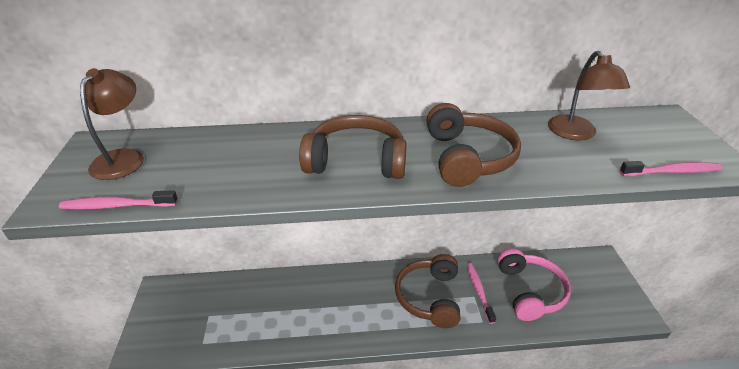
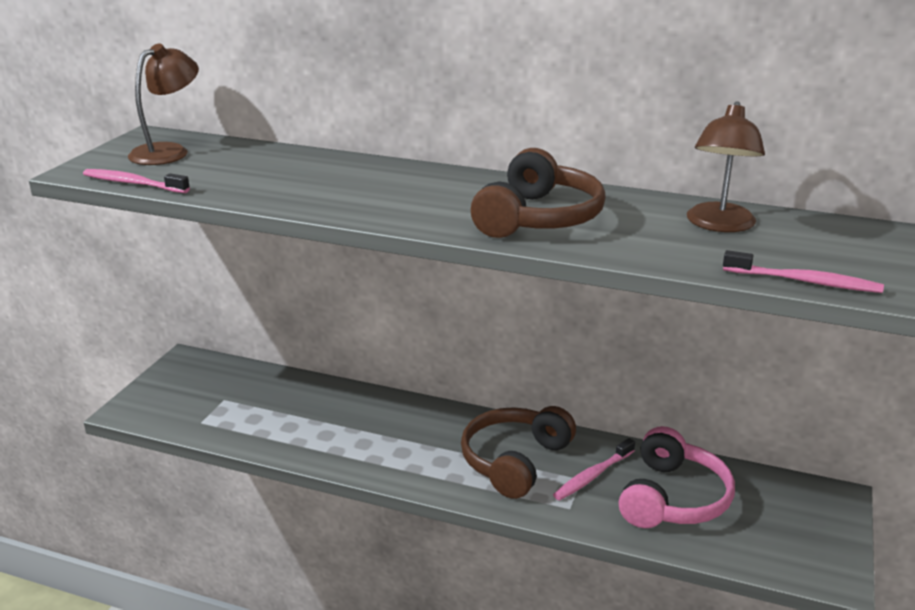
camera: 25 degrees right, 10 degrees down
(356, 161) = (402, 196): brown headphones -> none
(479, 291) = (593, 476): pink toothbrush -> pink toothbrush turned 150 degrees counterclockwise

